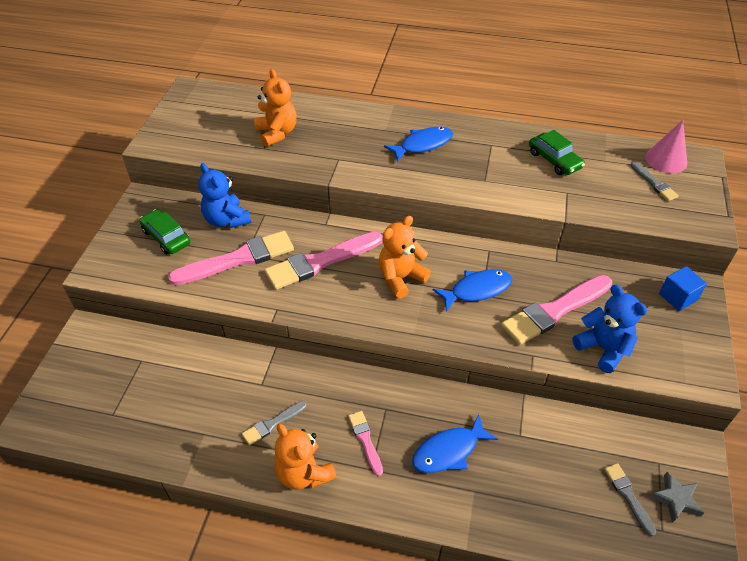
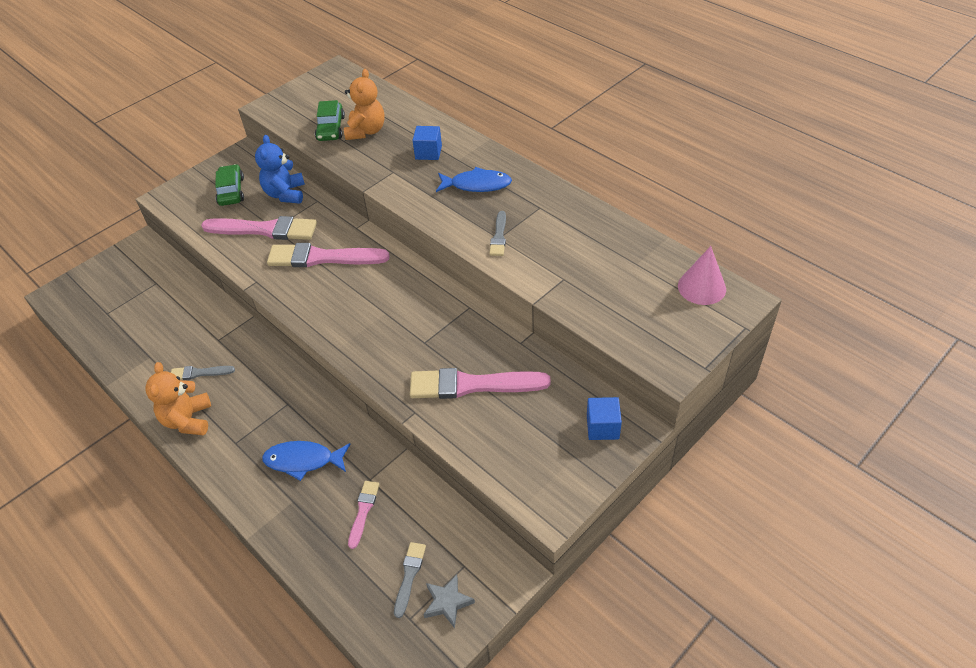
camera: 35 degrees right, 0 degrees up
(353, 132) = (428, 152): none -> blue cube
(365, 440) = (251, 419): pink brush -> pink brush (363, 511)
(400, 278) = (371, 298): orange teddy bear -> none
(477, 290) = (423, 336): blue fish -> none
(554, 160) = (584, 244): green car -> green car (331, 128)
(603, 348) = (481, 437): blue teddy bear -> none
(654, 183) = (661, 305): grey brush -> grey brush (499, 236)

